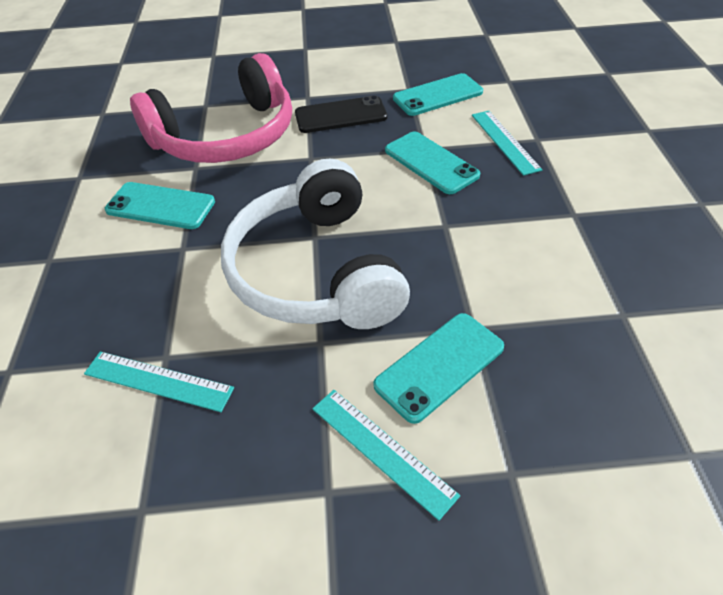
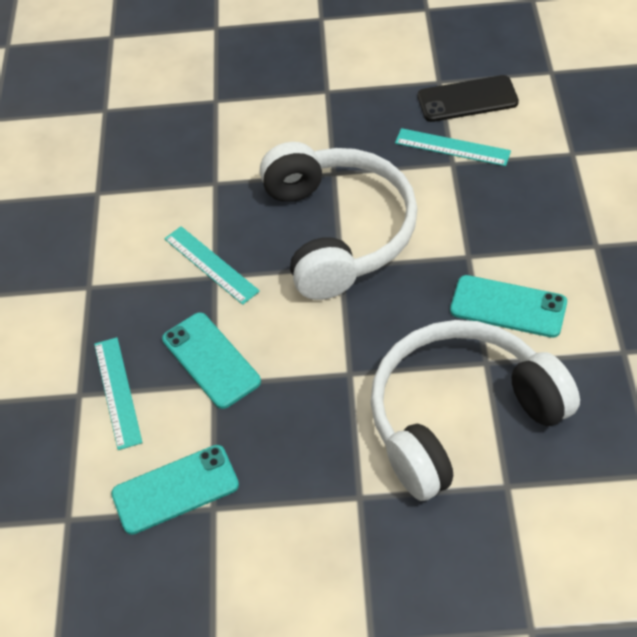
camera: 175 degrees left, 5 degrees up
(226, 136) = (460, 416): pink headphones -> white headphones
(340, 115) = (312, 452): black phone -> black phone (467, 99)
(382, 450) = (292, 110): turquoise ruler -> turquoise ruler (211, 265)
(439, 366) = (246, 157): turquoise phone -> none

